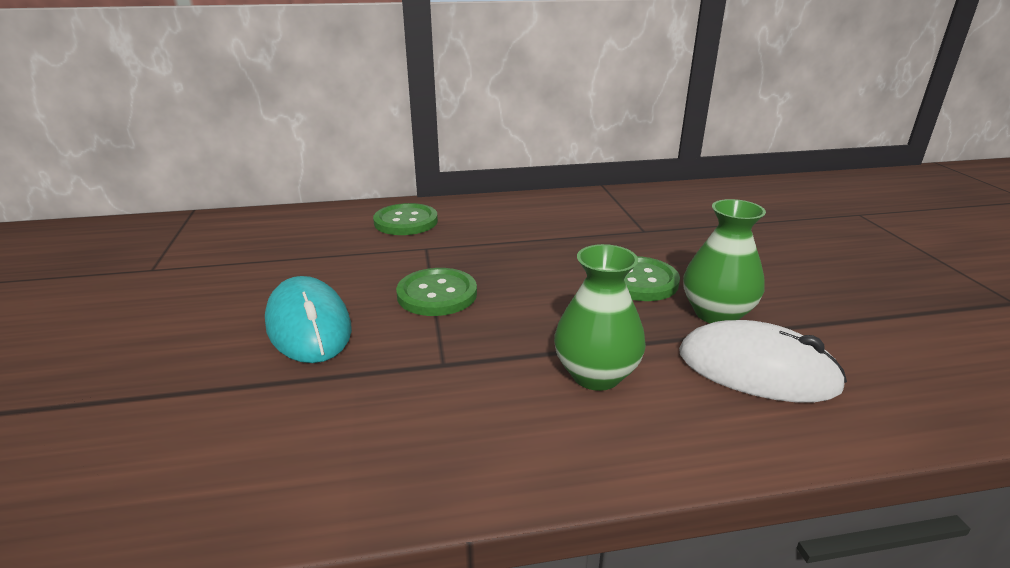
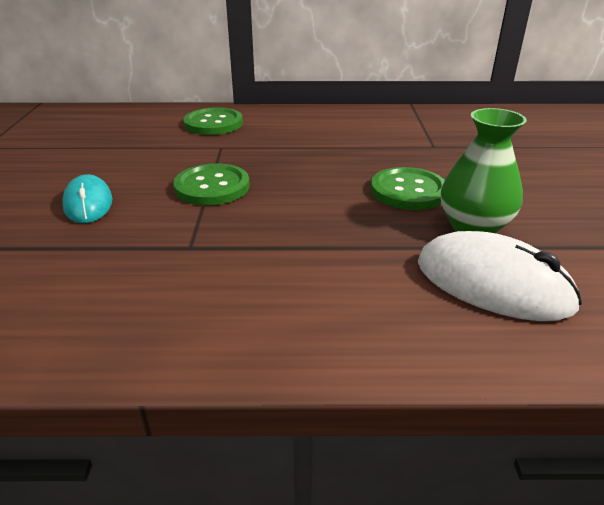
camera: 10 degrees right, 5 degrees up
(308, 326) = (88, 203): turquoise mouse -> turquoise mouse, size x0.65
(596, 375) = (327, 271): green vase -> none

